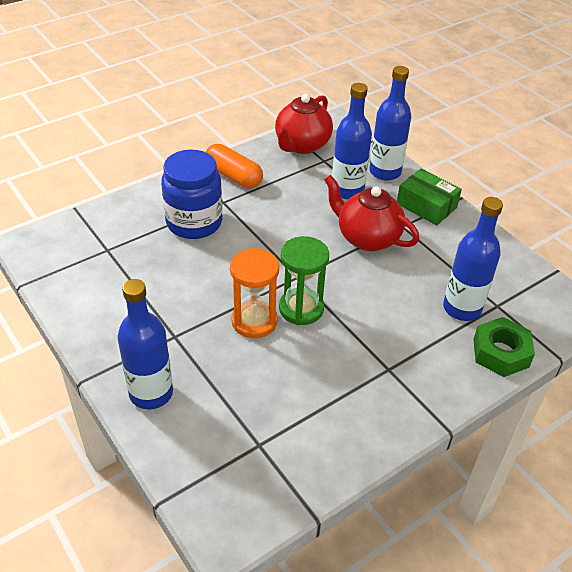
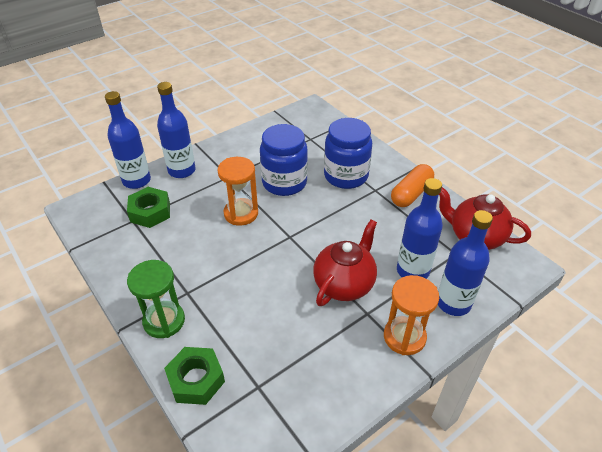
camera: 90 degrees right, 0 degrees up
(198, 278) = (284, 182): none -> blue jar
(243, 424) = (150, 212): none -> green nut
(301, 308) = (254, 239): green hourglass -> green hourglass (164, 321)
(426, 206) = (404, 337): green box -> orange hourglass
(462, 308) = (253, 353): blue bottle -> blue bottle (136, 181)

